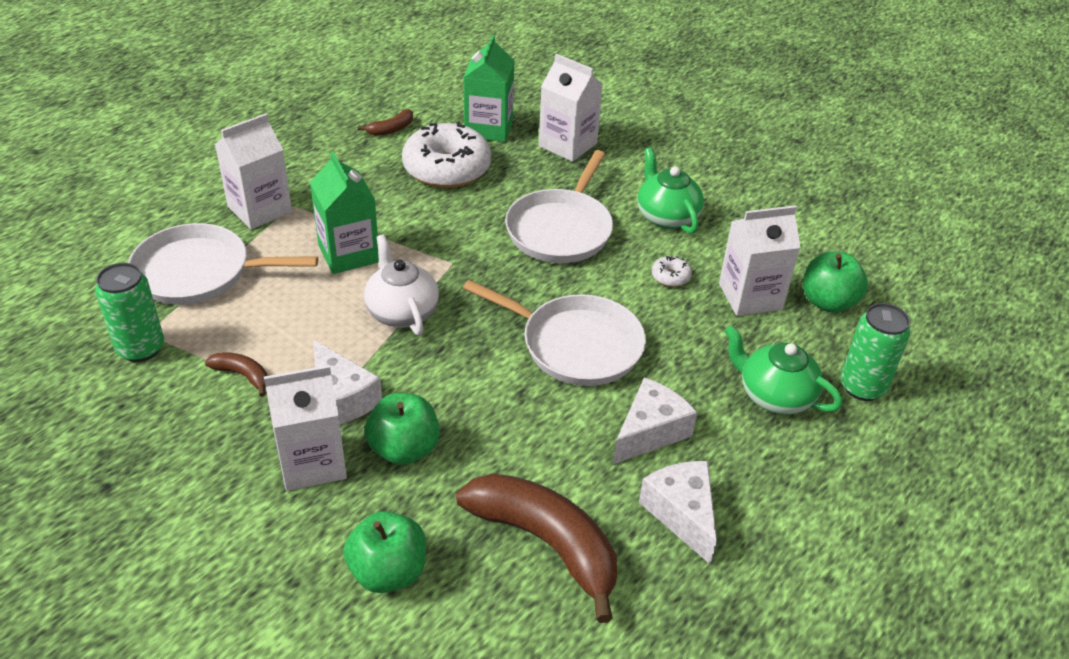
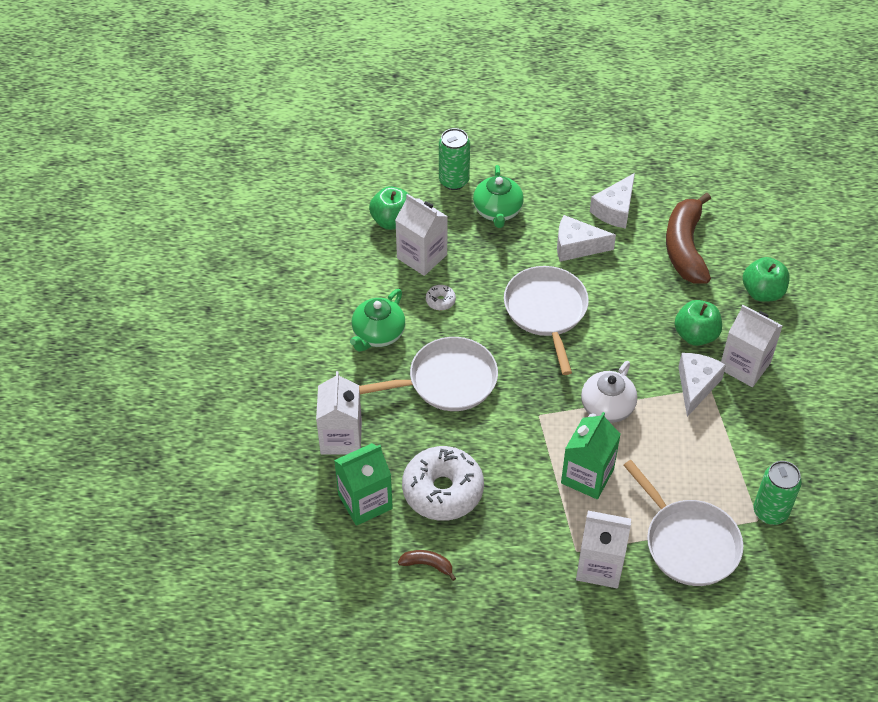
camera: 125 degrees left, 10 degrees up
(242, 375) = (732, 444): brown banana -> none

